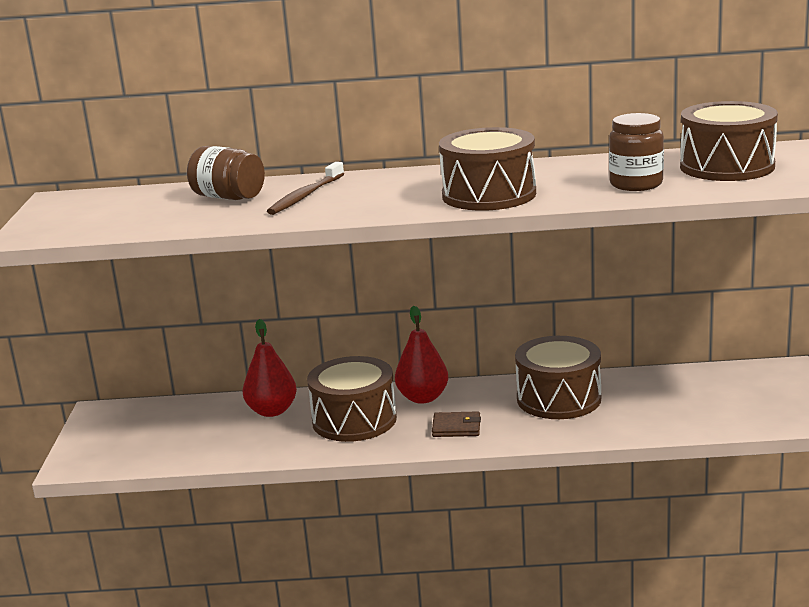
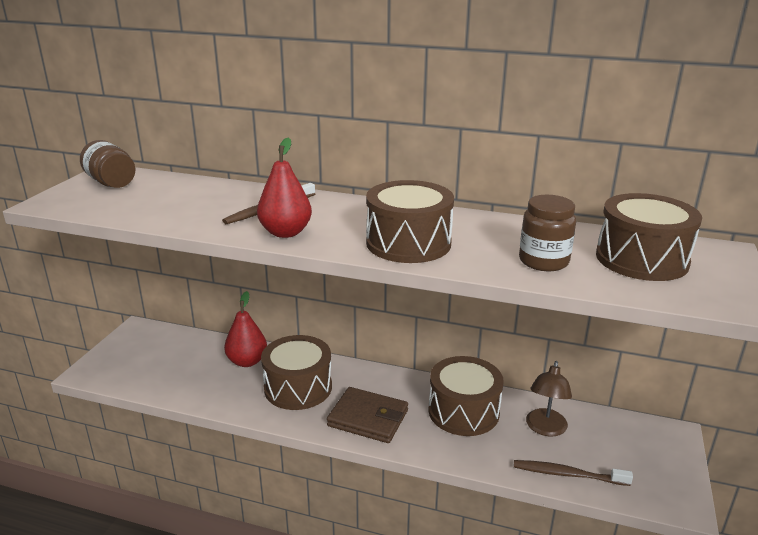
camera: 15 degrees right, 5 degrees up
(228, 197) = (214, 198): brown jar -> brown jar (111, 183)
(423, 398) = (360, 380): red pear -> red pear (285, 232)
(456, 427) = (368, 418): brown wallet -> brown wallet, size x1.73
(654, 393) = (545, 429): none -> brown lamp
(698, 423) = (568, 474): none -> brown toothbrush

